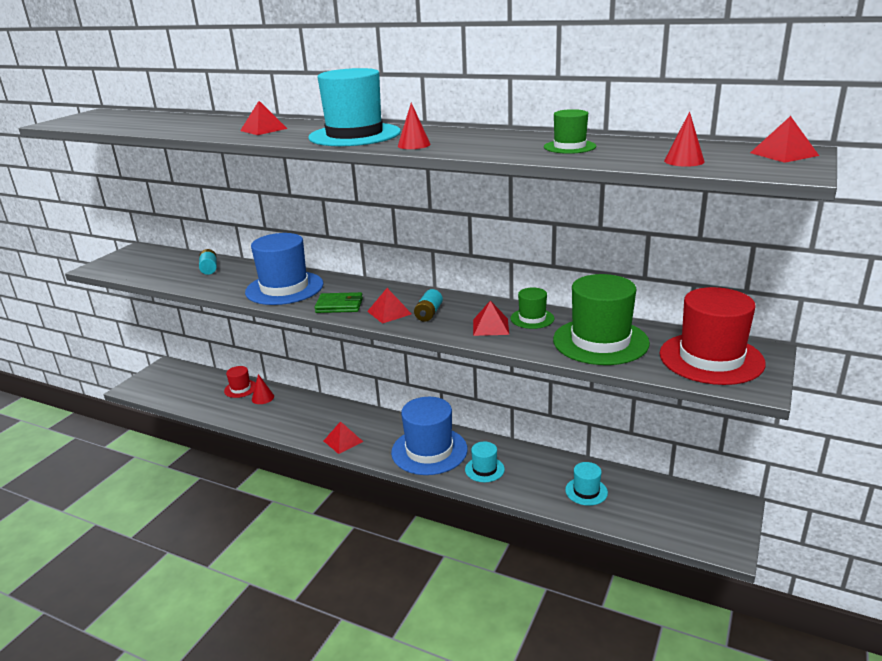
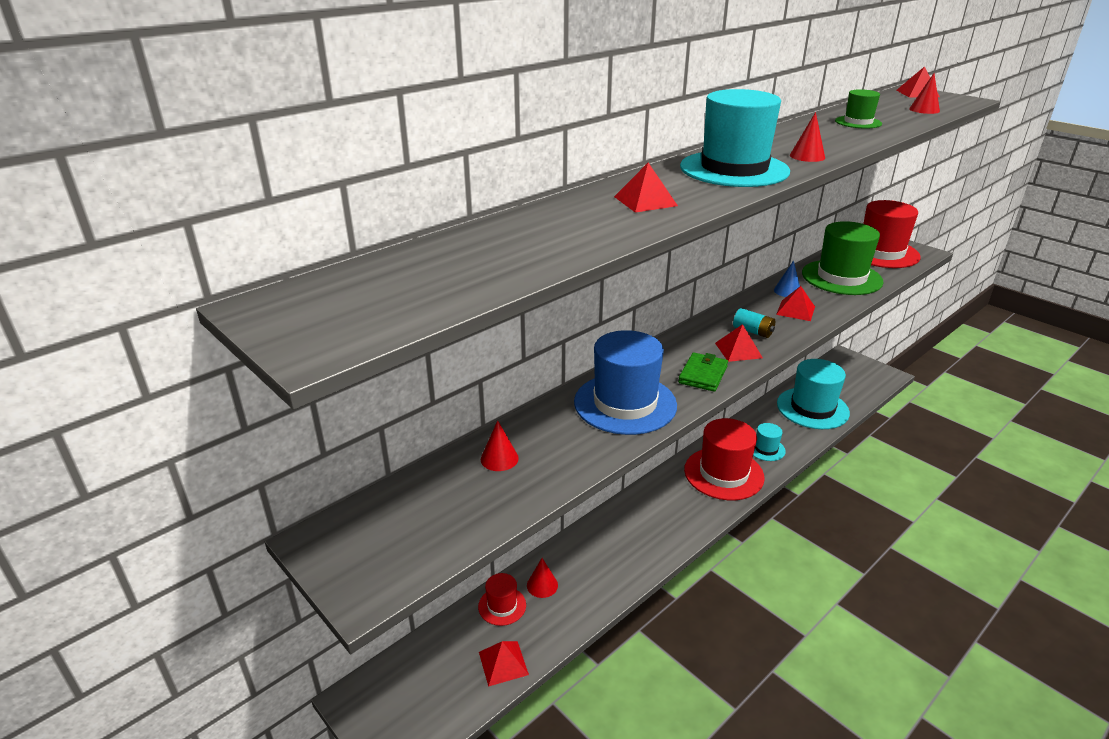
camera: 70 degrees left, 5 degrees up
(209, 269) = (499, 458): turquoise battery -> red cone
(343, 441) = (679, 529): red pyramid -> red pyramid (503, 663)
(429, 451) = (723, 473): blue hat -> red hat
(532, 318) = (787, 291): green hat -> blue cone
(586, 491) = (812, 408): turquoise hat -> turquoise hat, size x2.01

